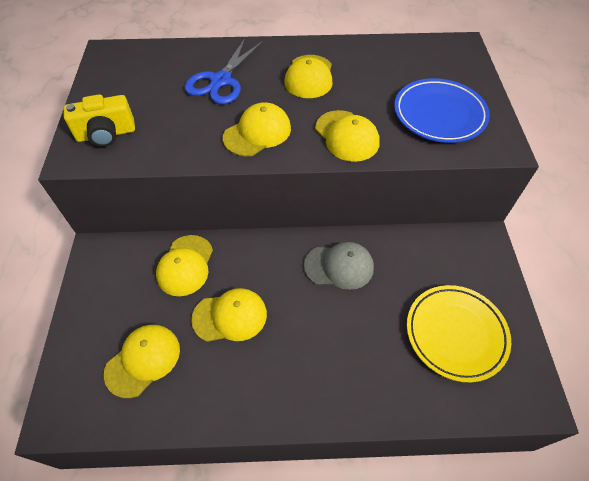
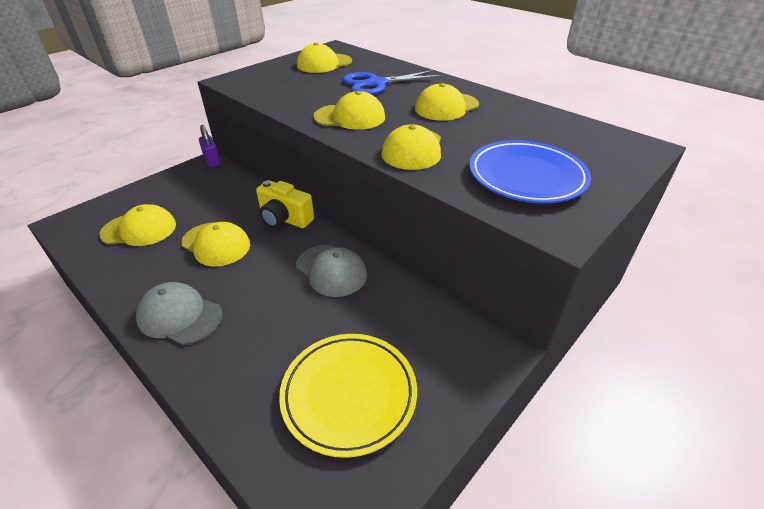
camera: 45 degrees right, 15 degrees down
(96, 248) = (212, 161): none -> purple padlock
(106, 134) = (263, 78): yellow camera -> yellow camera (284, 219)
(185, 265) = (239, 200): yellow cap -> yellow cap (324, 63)
(294, 388) = (180, 316): none -> grey cap

